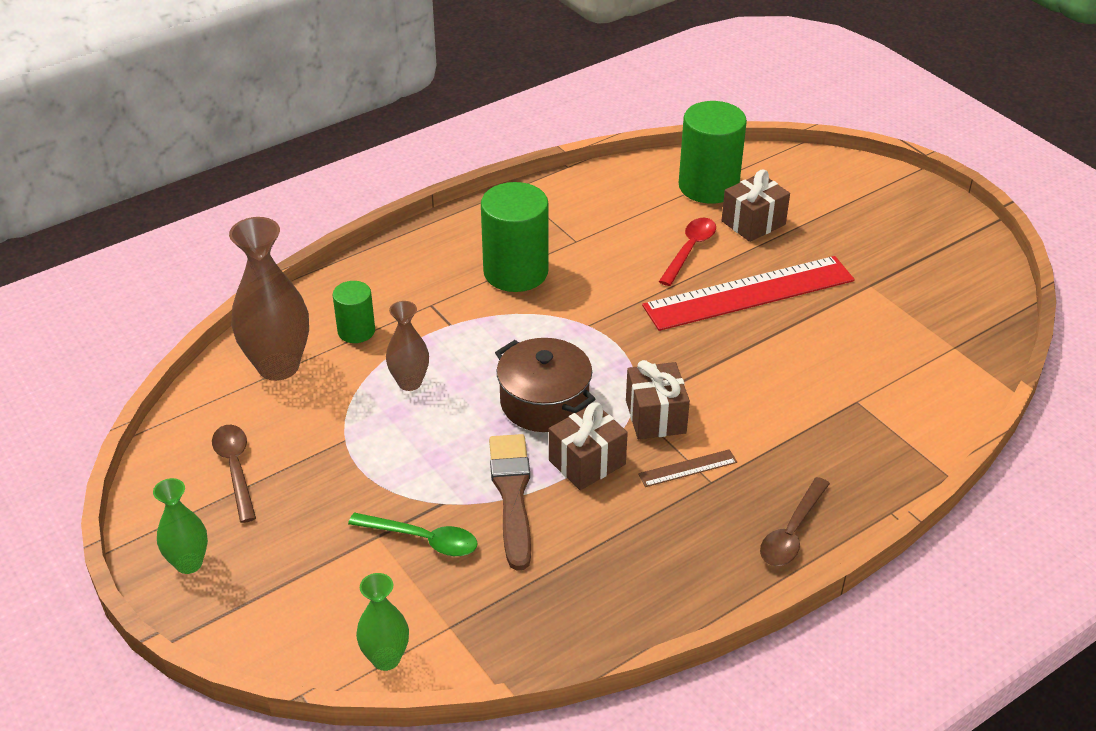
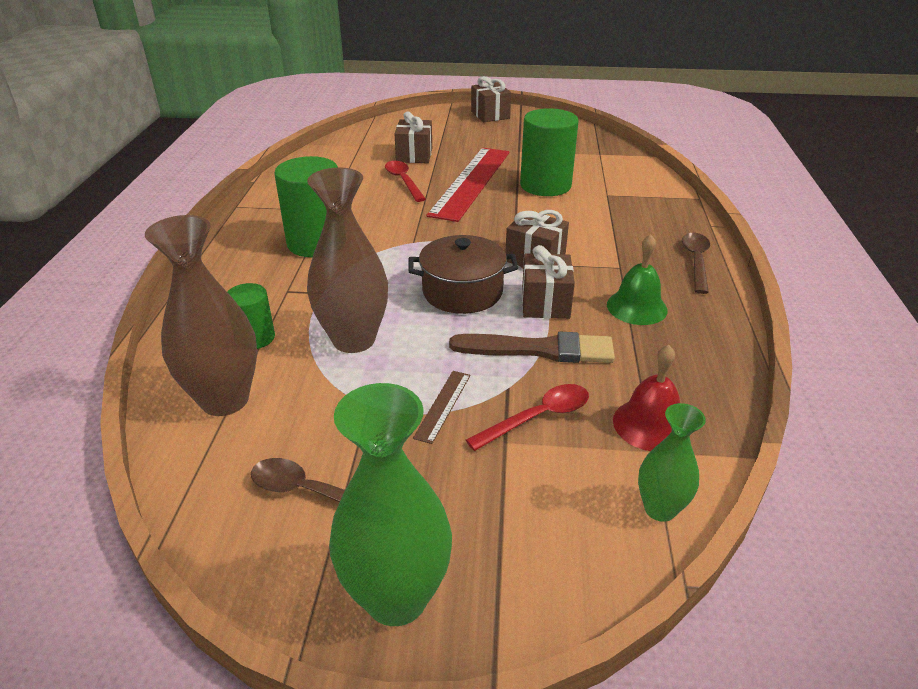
camera: 50 degrees left, 5 degrees down
(189, 563) = (396, 597): green vase -> green vase, size x1.77
(409, 382) = (354, 339): brown vase -> brown vase, size x1.77
(422, 539) = (537, 417): green spoon -> red spoon
(481, 611) = (650, 424): none -> red bell
(512, 495) = (539, 349): brown brush -> brown brush turned 150 degrees clockwise
(650, 526) = (636, 307): none -> green bell
(687, 468) = (598, 269): brown ruler -> brown ruler (443, 405)
(708, 186) = (360, 152): green cylinder -> green cylinder (545, 185)
(792, 532) = (696, 261): brown spoon -> brown spoon turned 150 degrees counterclockwise
(931, 214) = (490, 115): none -> brown gift

